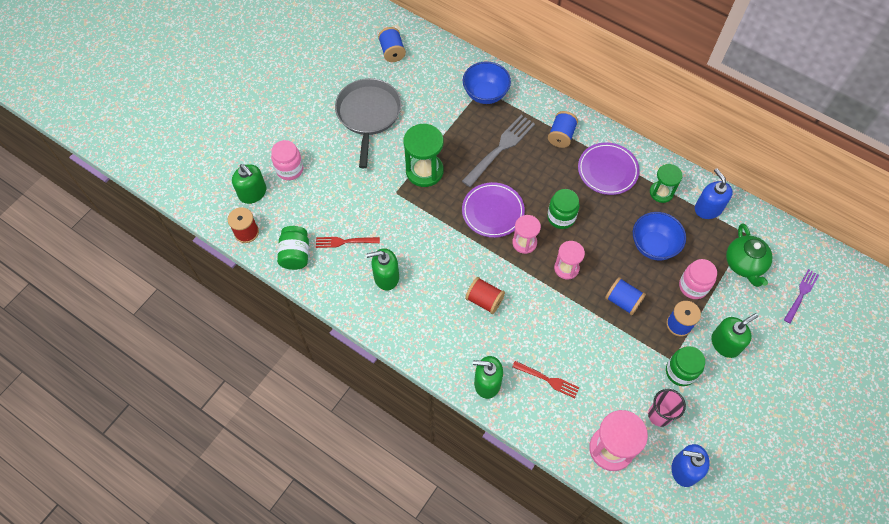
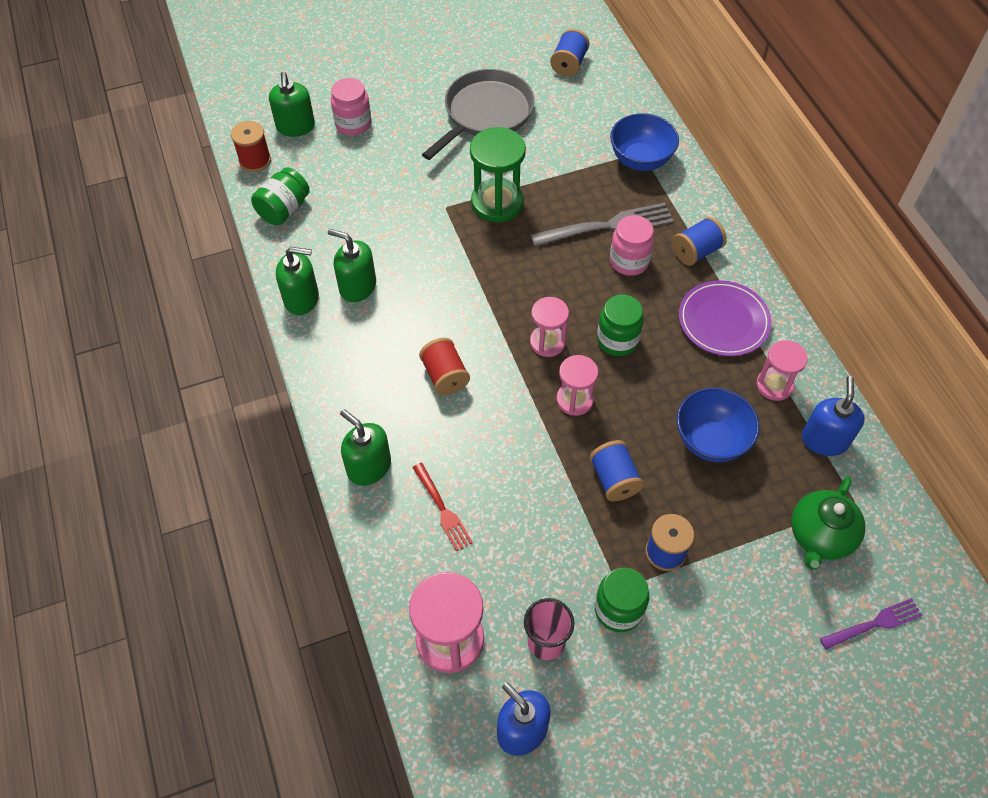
camera: 35 degrees right, 5 degrees down
(344, 241) = (346, 226): red fork -> none
(493, 211) = (539, 287): purple plate -> none
(661, 192) = (774, 385): green hourglass -> pink hourglass
(693, 286) = (724, 519): pink jar -> pink jar (629, 261)
(725, 343) = (710, 615): green soap dispenser -> green soap dispenser (302, 299)

